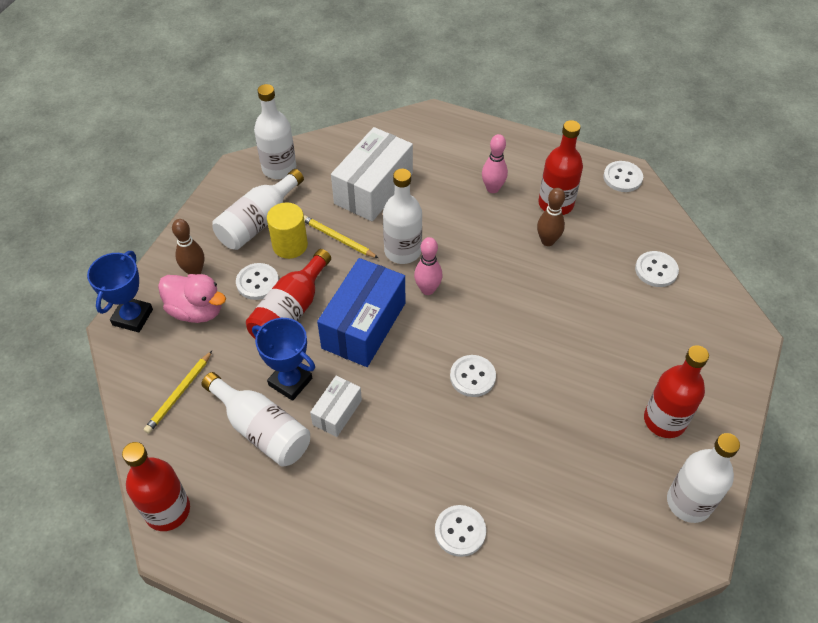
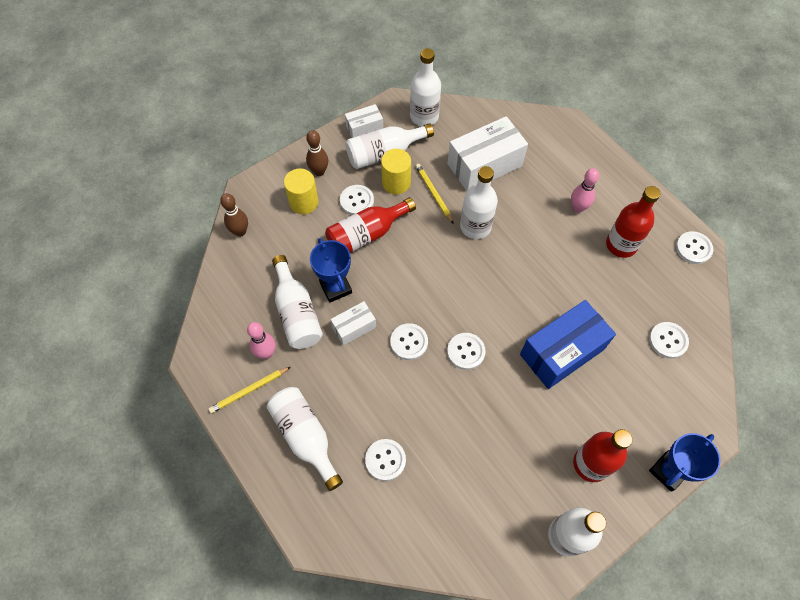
camera: 30 degrees right, 10 degrees up
(132, 317) = (260, 186): blue trophy -> blue trophy (668, 471)
(167, 510) = (206, 337): red bottle -> none
(179, 393) = (259, 258): yellow pencil -> yellow pencil (249, 390)
(196, 310) = (304, 202): pink duck -> yellow cylinder
(219, 206) = (364, 128): none -> white box
(356, 556) = (305, 437): none -> white bottle
(364, 325) = (411, 271): blue box -> blue box (562, 352)
(407, 397) = (409, 342): none -> white button
(427, 289) = (475, 266): pink bowling pin -> pink bowling pin (266, 353)
(547, 241) = (594, 273): brown bowling pin -> brown bowling pin (240, 231)

